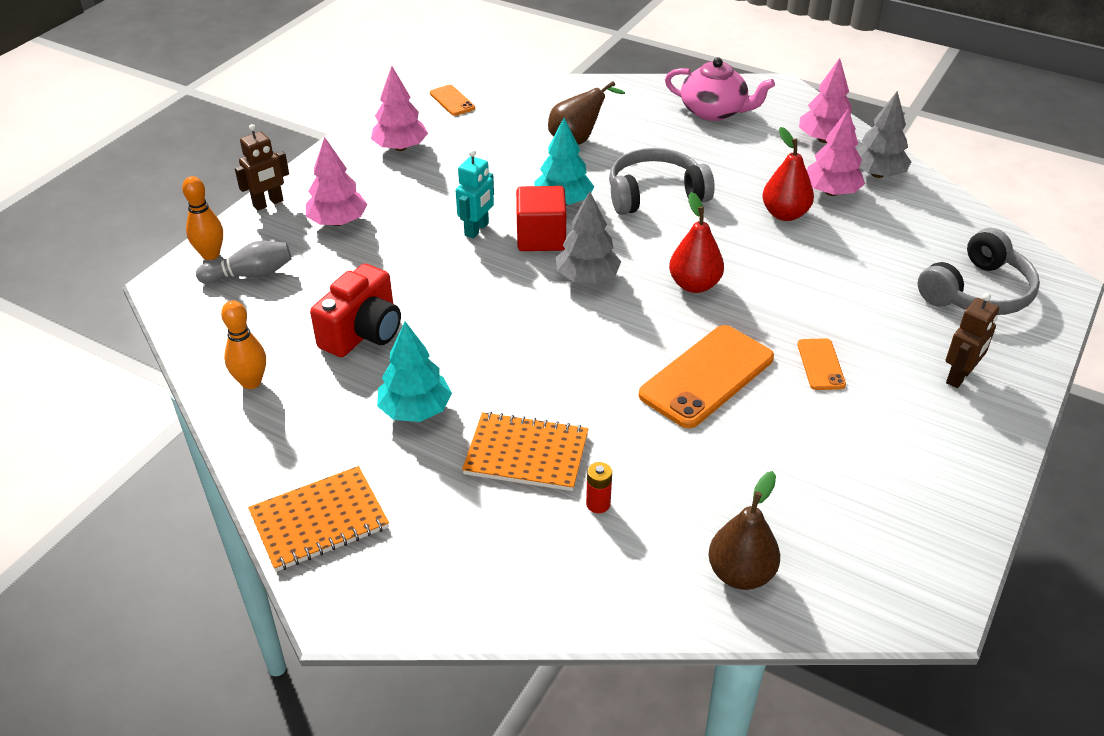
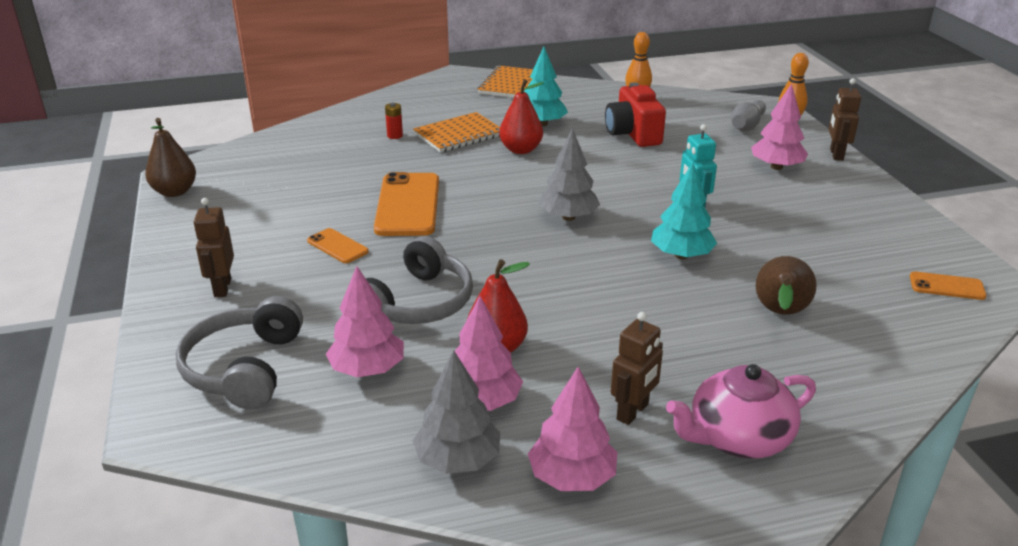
camera: 135 degrees right, 10 degrees down
(400, 147) = (870, 227): pink tree -> pink tree (368, 369)
(541, 238) = (644, 223): red cube -> none
(655, 194) = (628, 301): grey headphones -> grey headphones (417, 303)
(694, 285) = (490, 250): red pear -> red pear (521, 150)
(740, 574) = (292, 145): brown pear -> brown pear (175, 192)
(750, 145) = (633, 412): none -> brown robot

